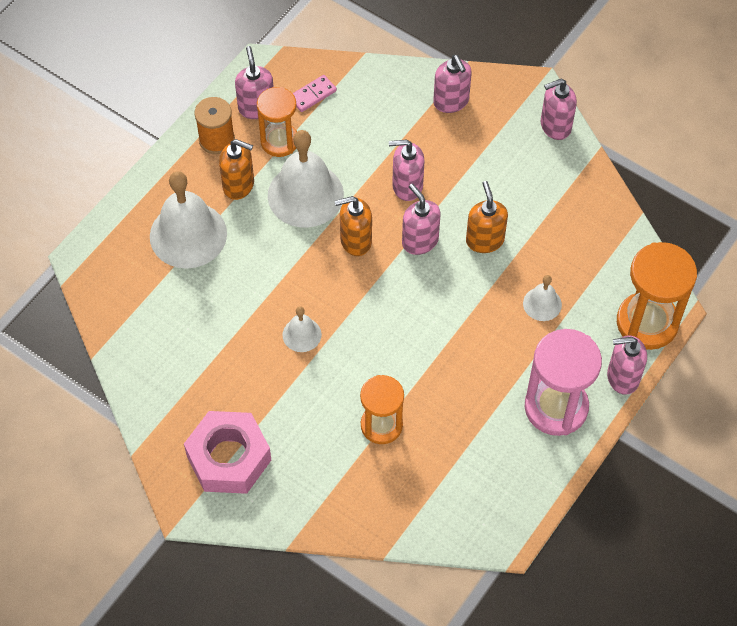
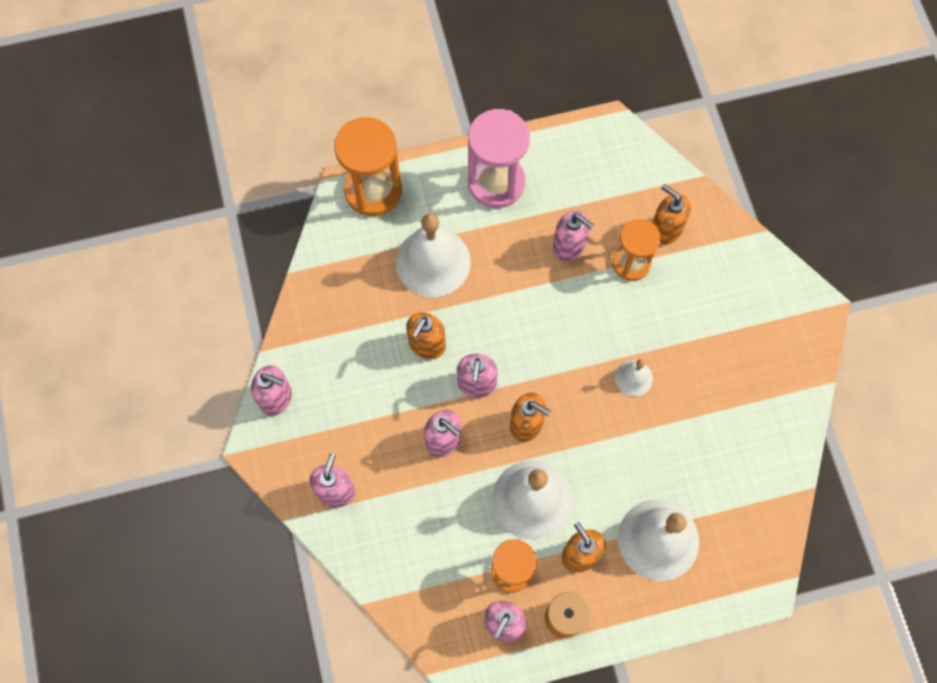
camera: 140 degrees left, 10 degrees up
(229, 458) = (762, 323): pink nut -> none
(312, 95) = (444, 596): pink domino -> none
(377, 477) = (665, 230): none -> orange soap dispenser
(542, 304) = (433, 262): white bell -> white bell, size x2.04
(622, 377) = (430, 167): pink soap dispenser -> pink soap dispenser (569, 247)

